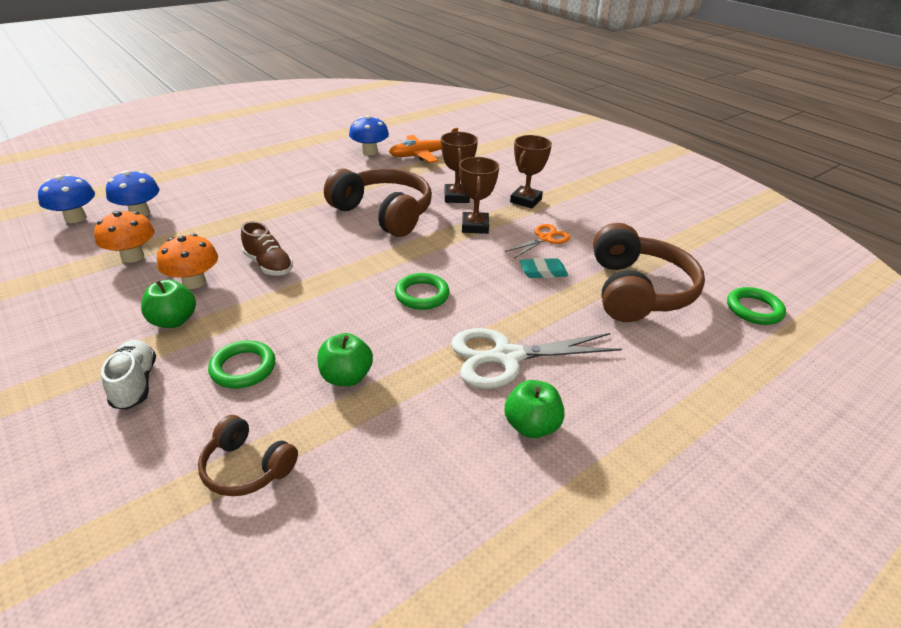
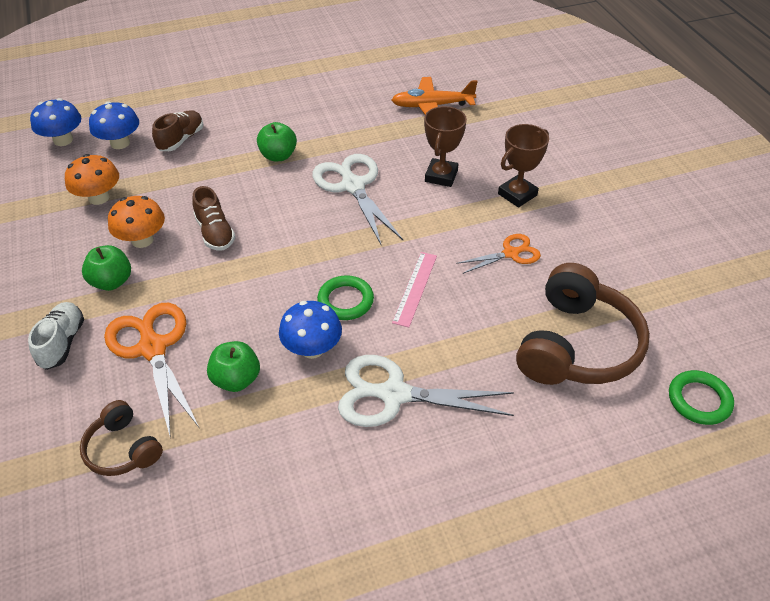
camera: 20 degrees right, 10 degrees up
(203, 202) = (181, 139): none -> brown shoe
(243, 368) = (153, 347): green ring -> orange scissors
(369, 152) = (375, 92): blue mushroom -> blue mushroom (312, 348)
(384, 213) = (353, 186): brown headphones -> white scissors
(475, 226) = (441, 221): brown trophy -> none
(479, 275) = (415, 288): none -> pink ruler
(531, 426) = (379, 476): green apple -> green apple (278, 156)
(543, 272) = (485, 298): turquoise eraser -> none

